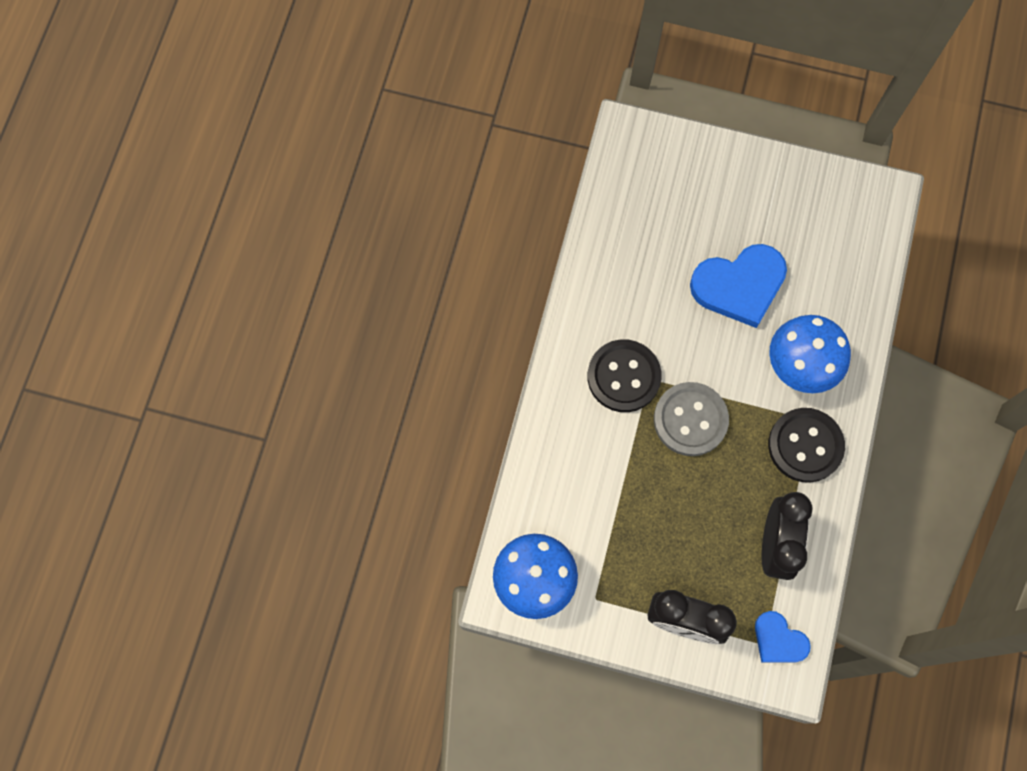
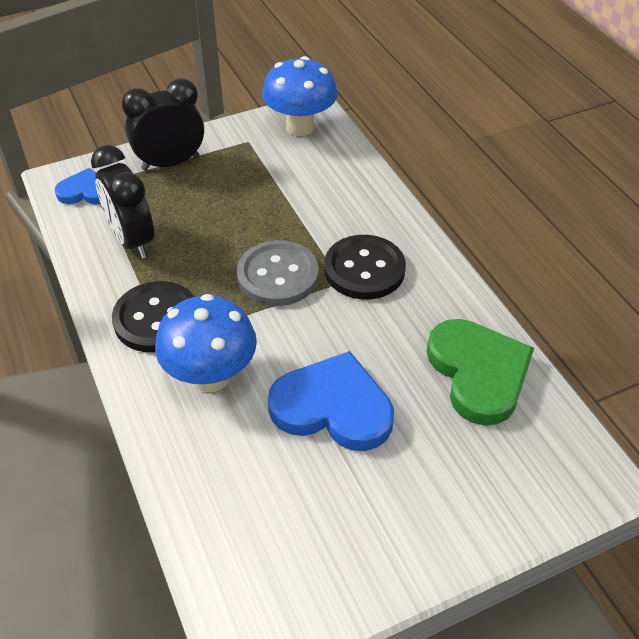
camera: 140 degrees right, 25 degrees down
(627, 240) = (478, 373): none -> green heart
(739, 286) = (333, 407): blue heart -> blue heart turned 75 degrees clockwise

